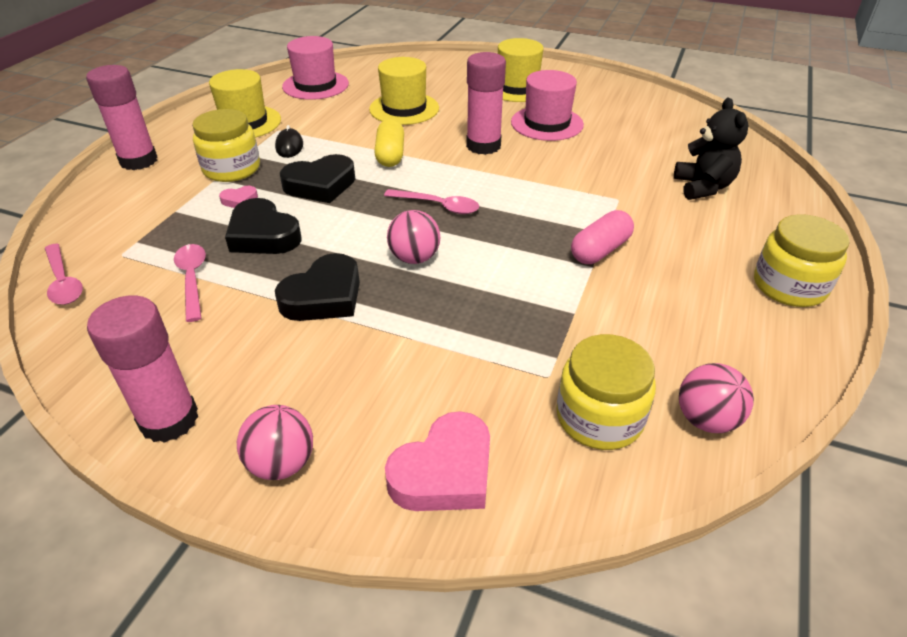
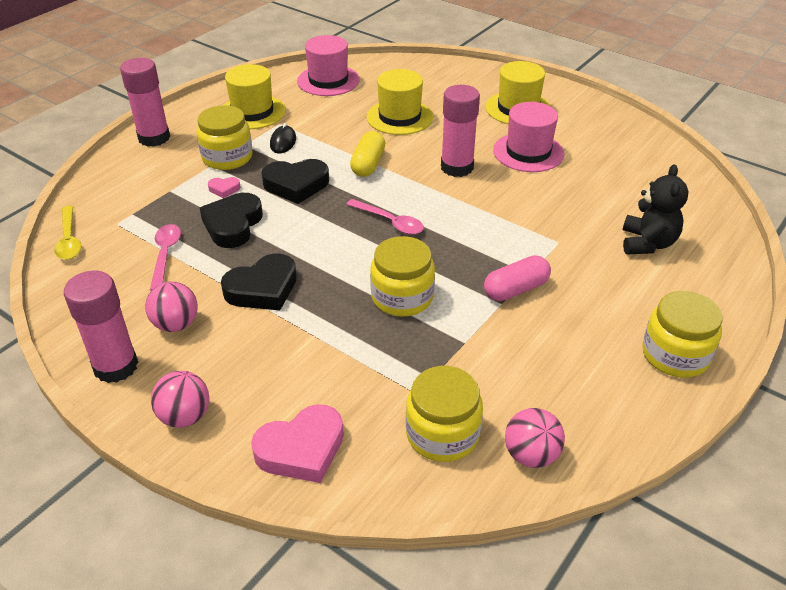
camera: 15 degrees right, 0 degrees up
(63, 282) = (69, 240): pink spoon -> yellow spoon
(263, 235) = (233, 225): black heart -> black heart turned 45 degrees clockwise
(414, 258) = (349, 268): pink ball -> pink ball (176, 324)
(485, 278) = (402, 297): none -> yellow jar

